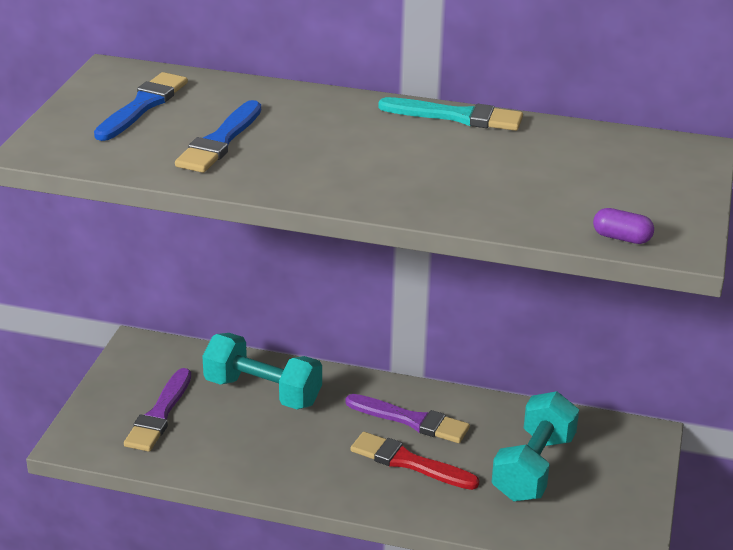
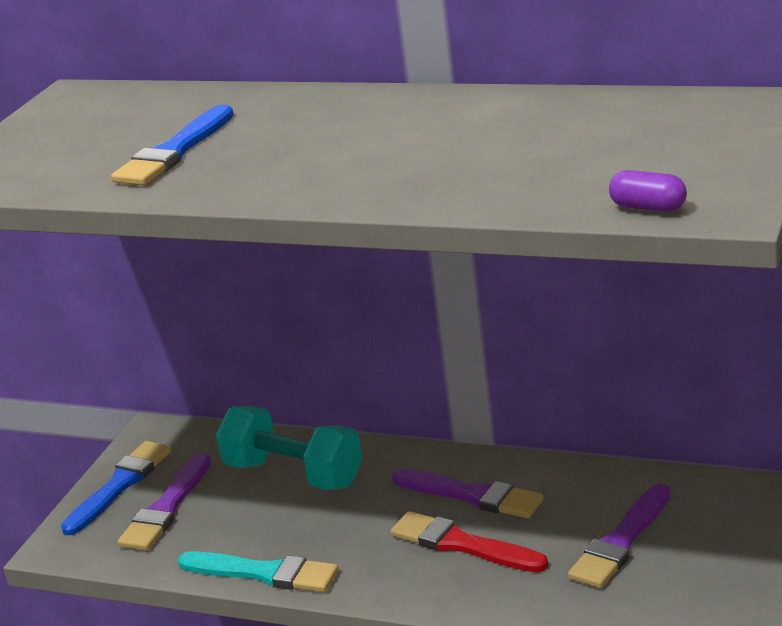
camera: 10 degrees right, 5 degrees down
(143, 106) = (95, 125): blue brush -> blue brush (120, 485)
(457, 117) = (470, 98): turquoise brush -> turquoise brush (264, 573)
(533, 467) = (621, 541): turquoise dumbbell -> purple brush

